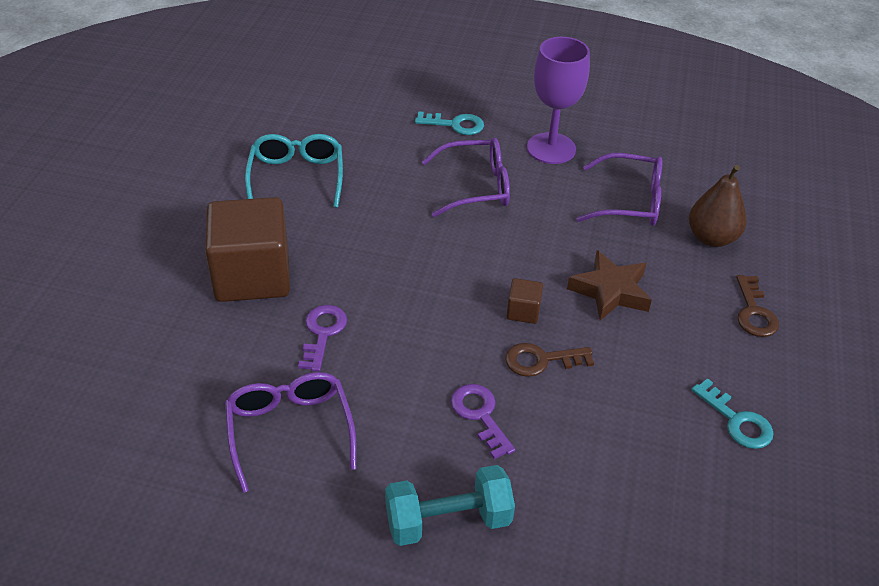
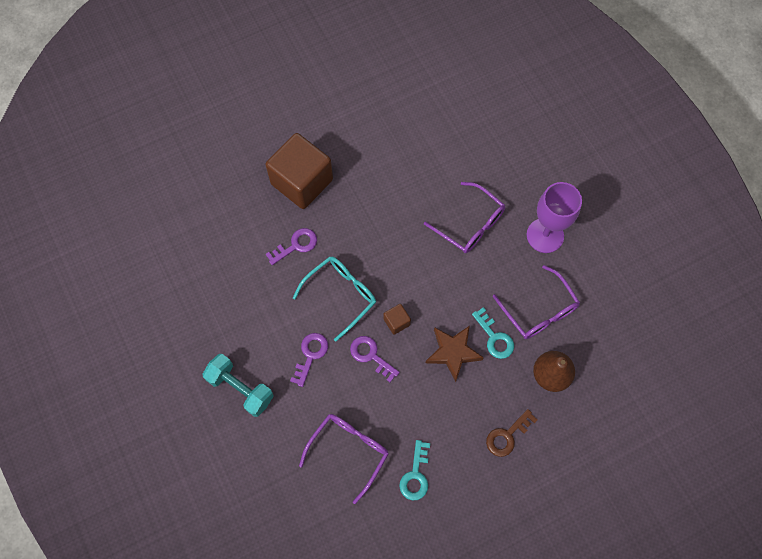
camera: 50 degrees right, 25 degrees up
(290, 431) = (229, 284): purple glasses -> purple glasses (348, 452)
(296, 177) = (388, 135): turquoise glasses -> turquoise glasses (340, 295)
(455, 125) = (513, 170): turquoise key -> turquoise key (494, 338)
(541, 360) = (370, 355): brown key -> purple key

